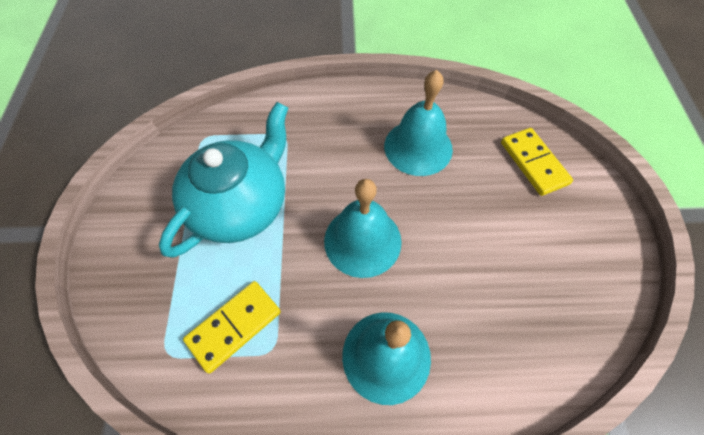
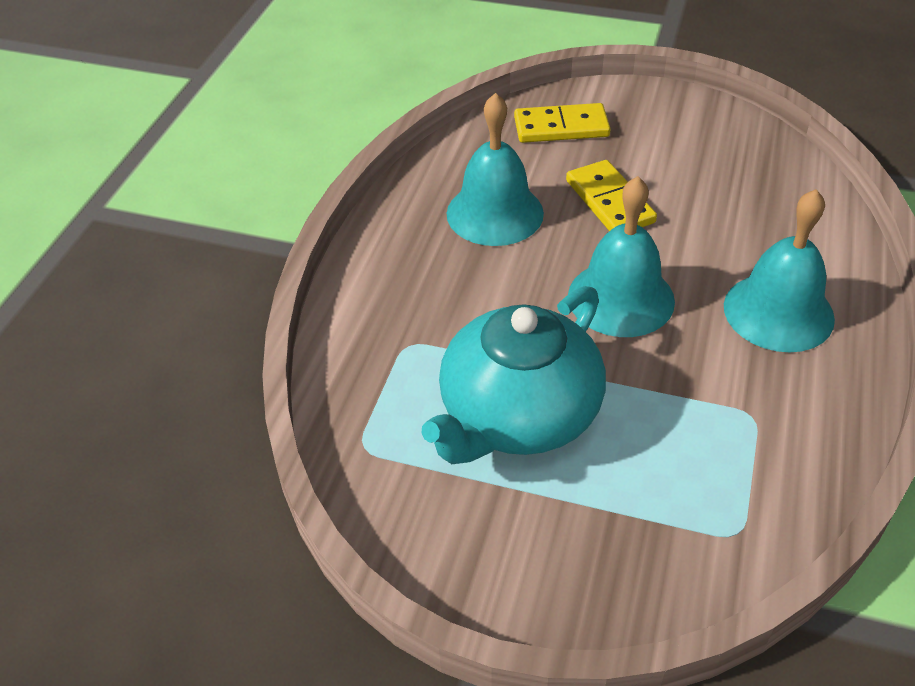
camera: 70 degrees left, 15 degrees down
(234, 326) = (713, 450): yellow domino -> yellow domino (610, 201)
(241, 204) = (518, 415): turquoise teapot -> turquoise teapot turned 105 degrees counterclockwise

